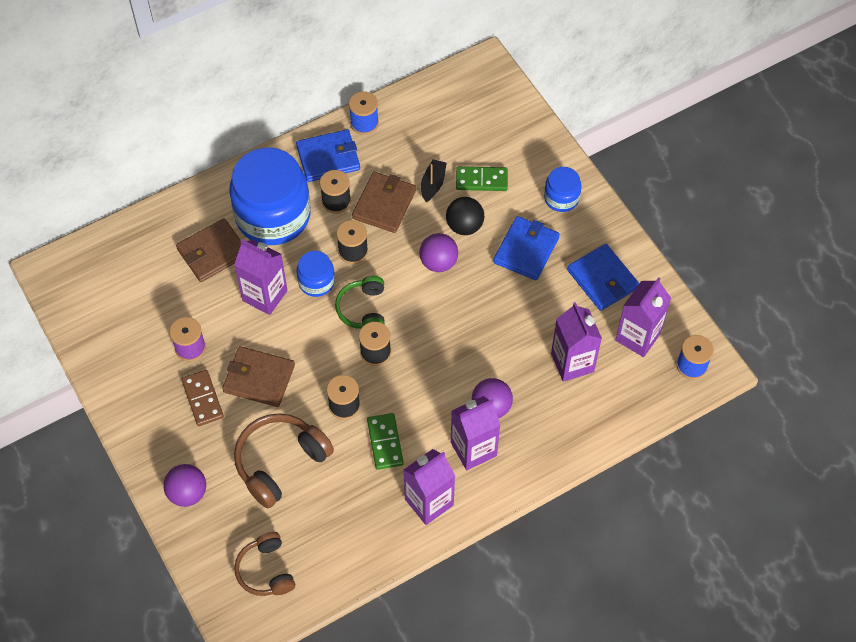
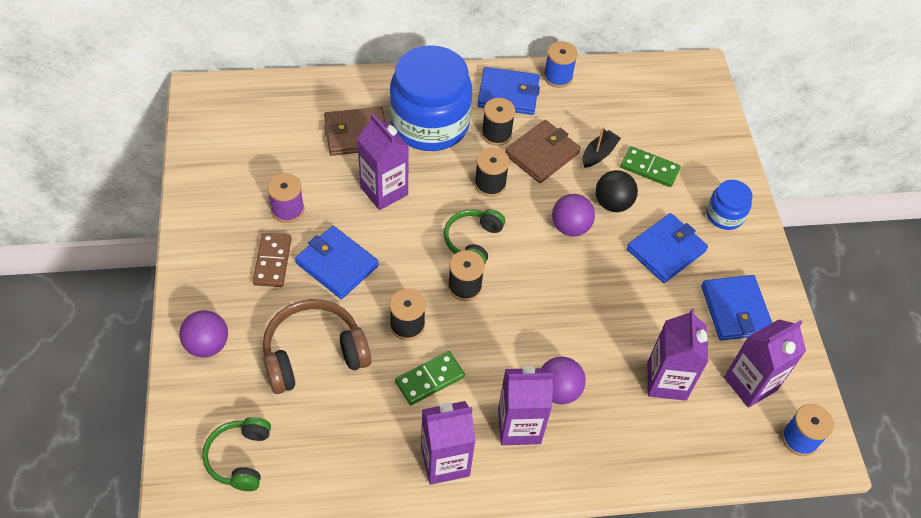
camera: 20 degrees right, 5 degrees down
(259, 378) = (337, 264): brown wallet -> blue wallet
(266, 570) = (240, 458): brown headphones -> green headphones
(316, 282) = (440, 198): blue jar -> none
(385, 442) = (429, 379): green domino -> green domino turned 45 degrees clockwise

